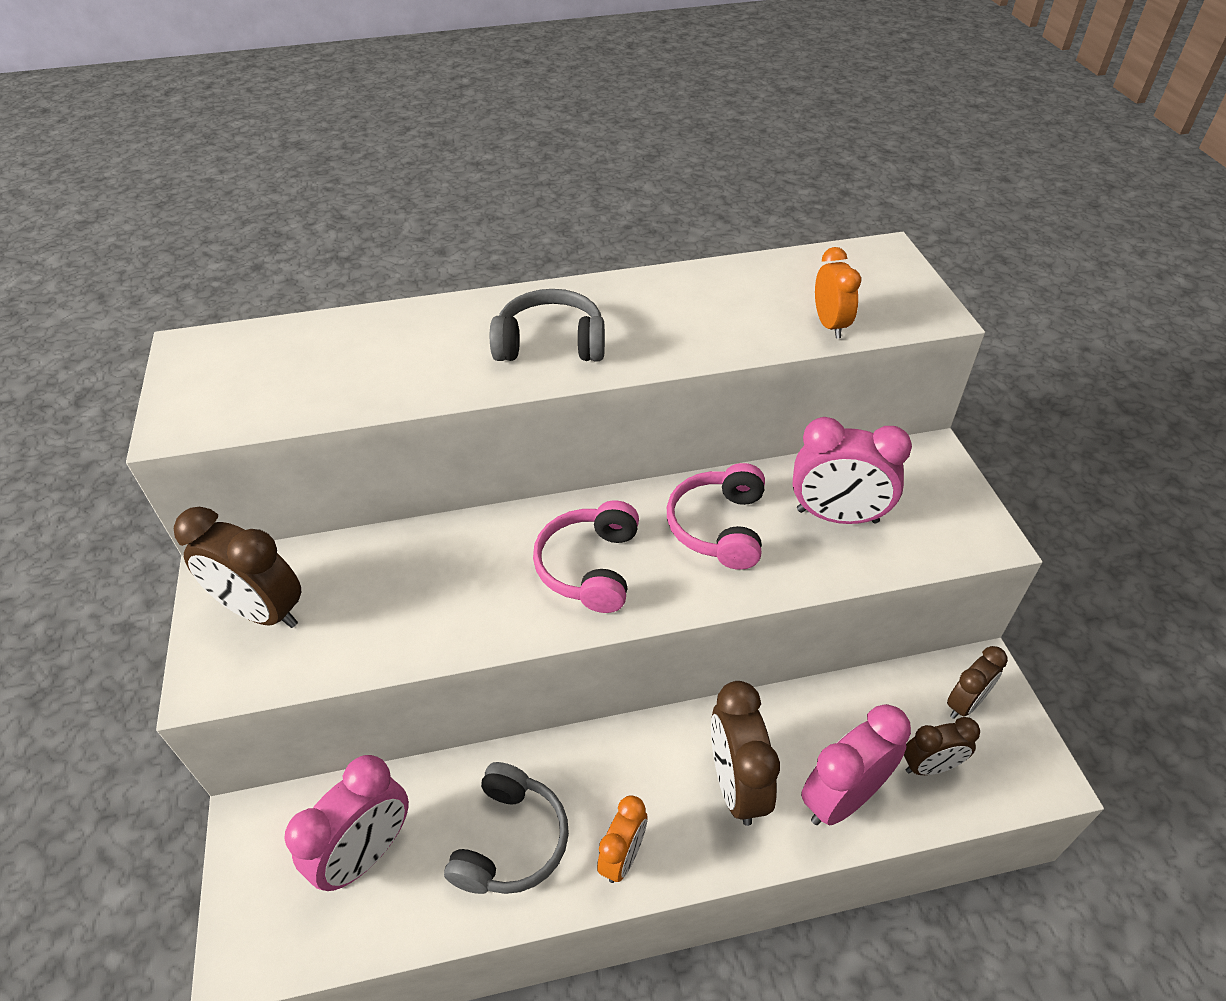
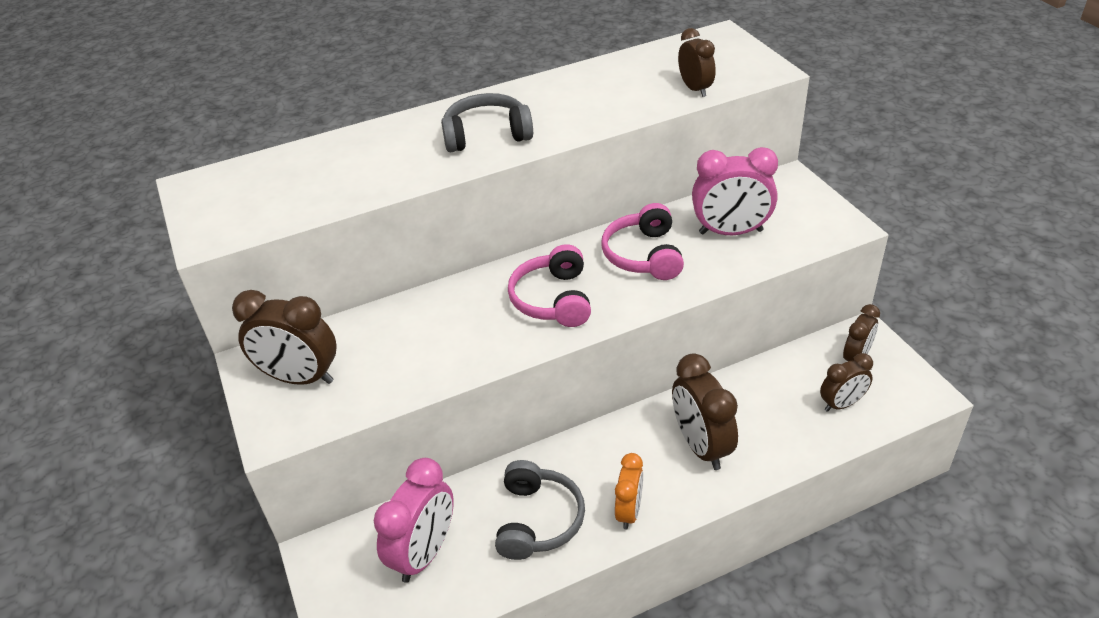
camera: 10 degrees left, 5 degrees down
(830, 325) = (695, 89): orange clock -> brown clock
(842, 798) = (783, 438): pink clock -> none

